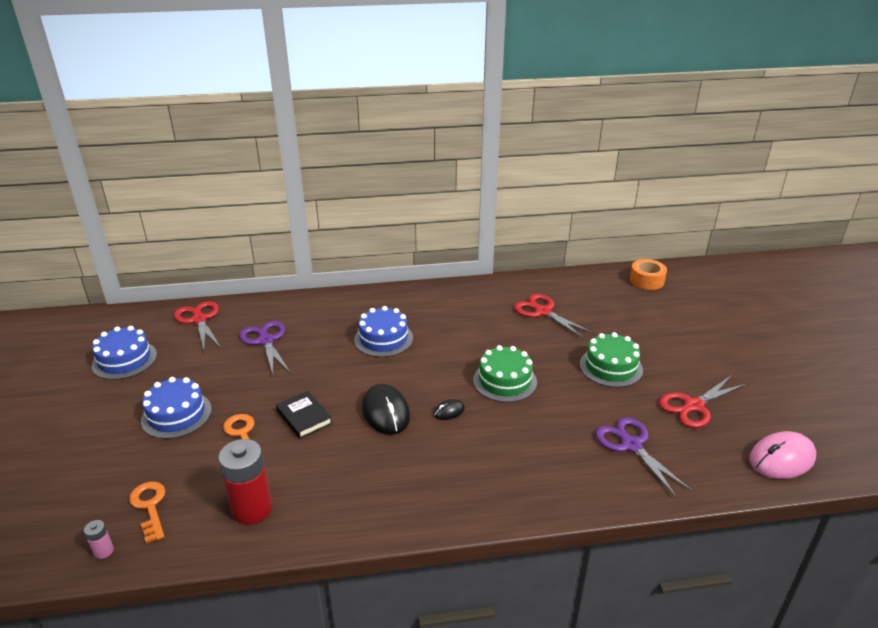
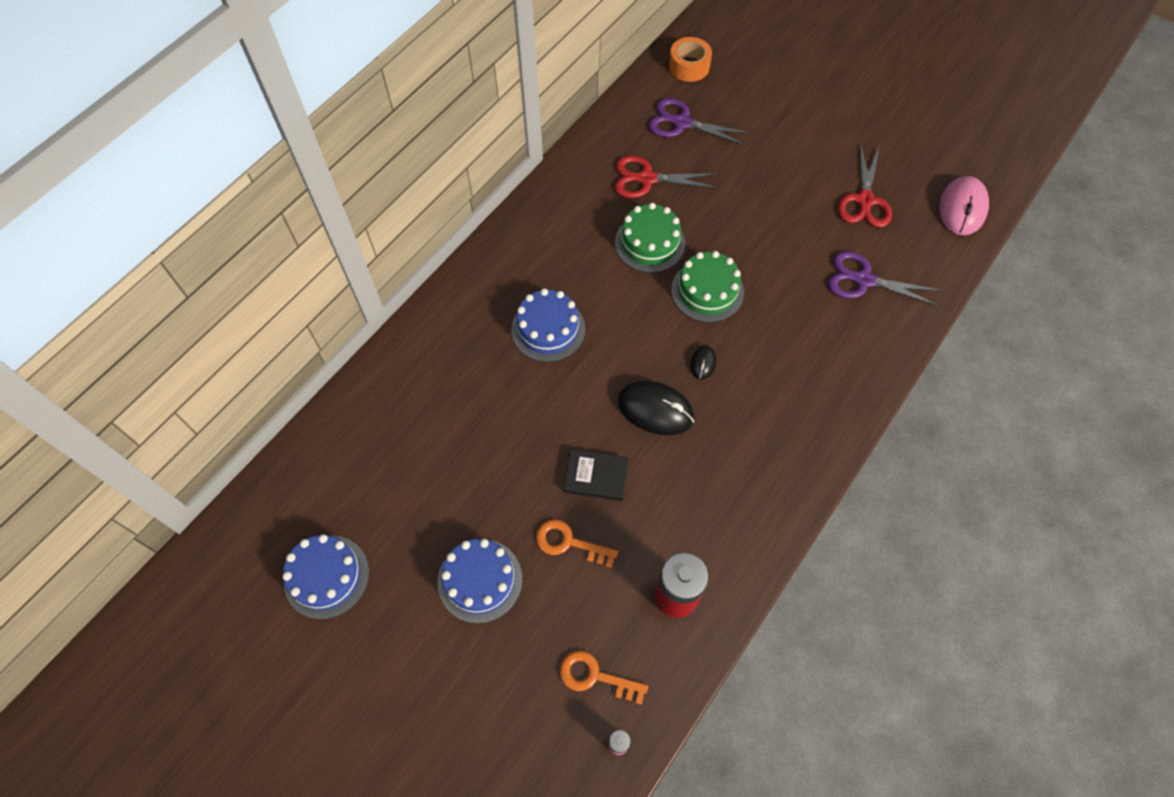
camera: 45 degrees left, 30 degrees up
(199, 320) = (327, 462): red scissors -> none
(266, 341) = (439, 427): purple scissors -> purple scissors (682, 123)
(611, 367) = (768, 205): green cake -> green cake (650, 243)

